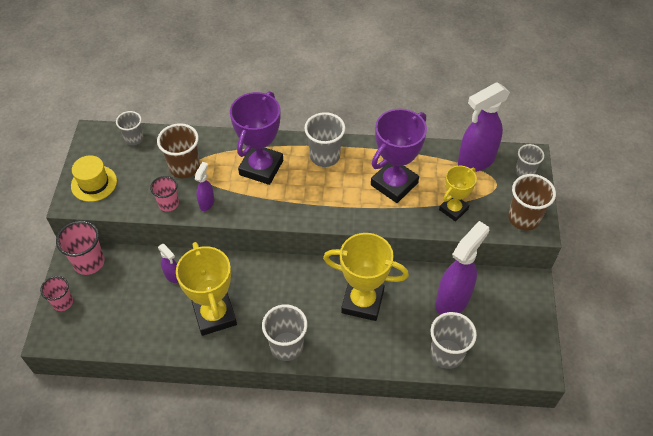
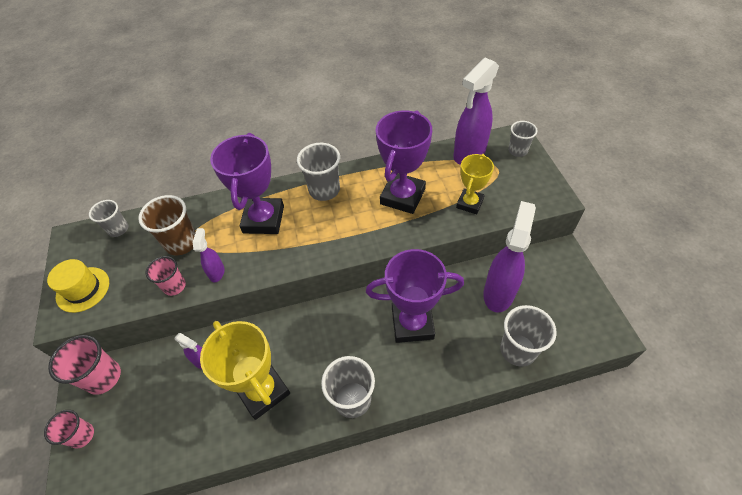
camera: 15 degrees left, 0 degrees up
(362, 301) = (412, 323): yellow trophy -> purple trophy
(523, 218) = (538, 192): brown cup -> none

